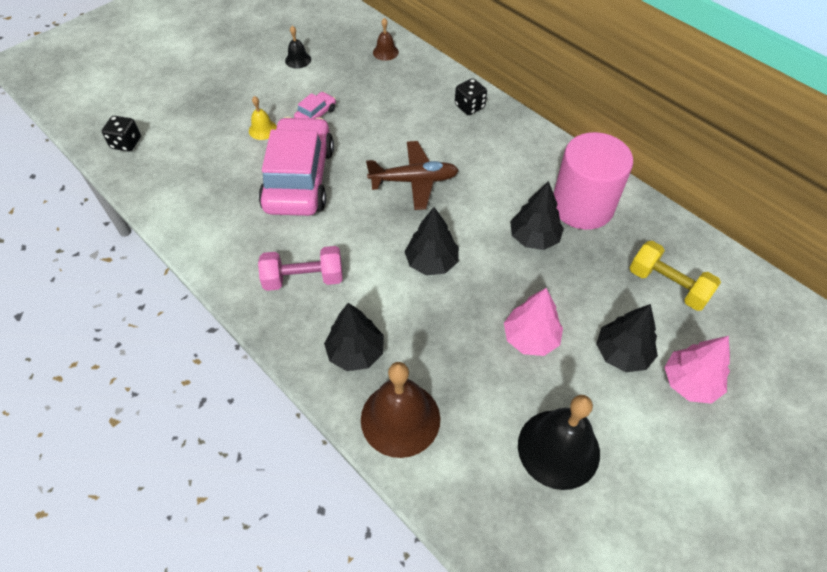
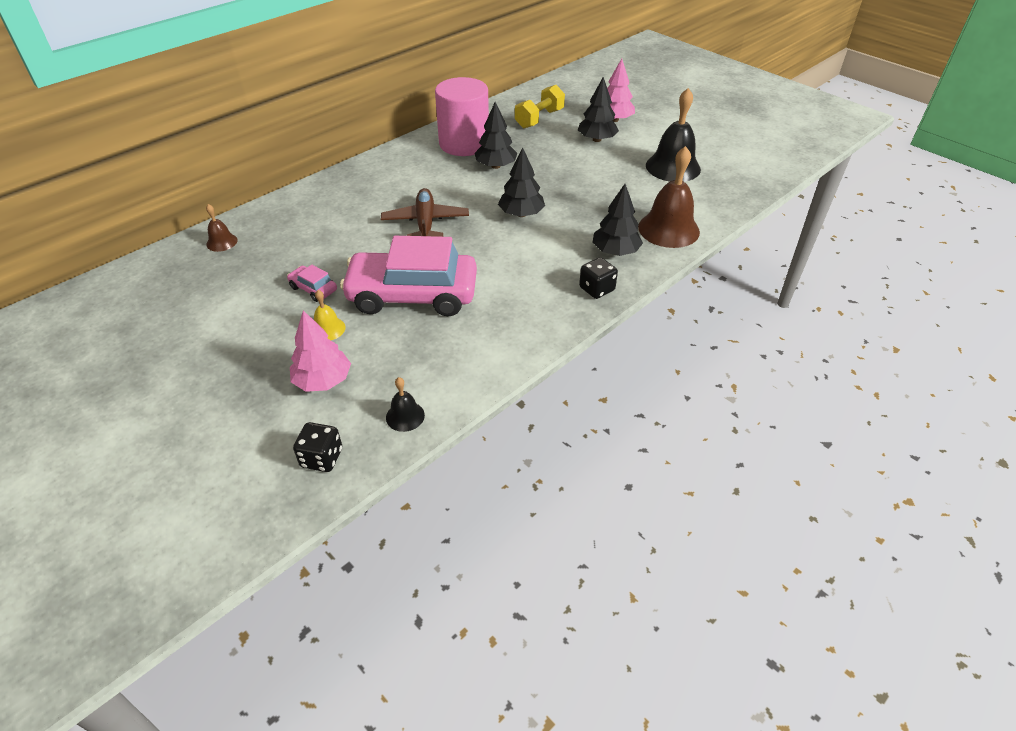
camera: 90 degrees left, 10 degrees down
(298, 60) = (206, 309): black bell -> black bell (405, 416)
(303, 279) = (542, 284): pink dumbbell -> none
(469, 106) = (331, 191): black dice -> black dice (596, 289)
(530, 338) = (590, 172): pink tree -> pink tree (323, 381)

